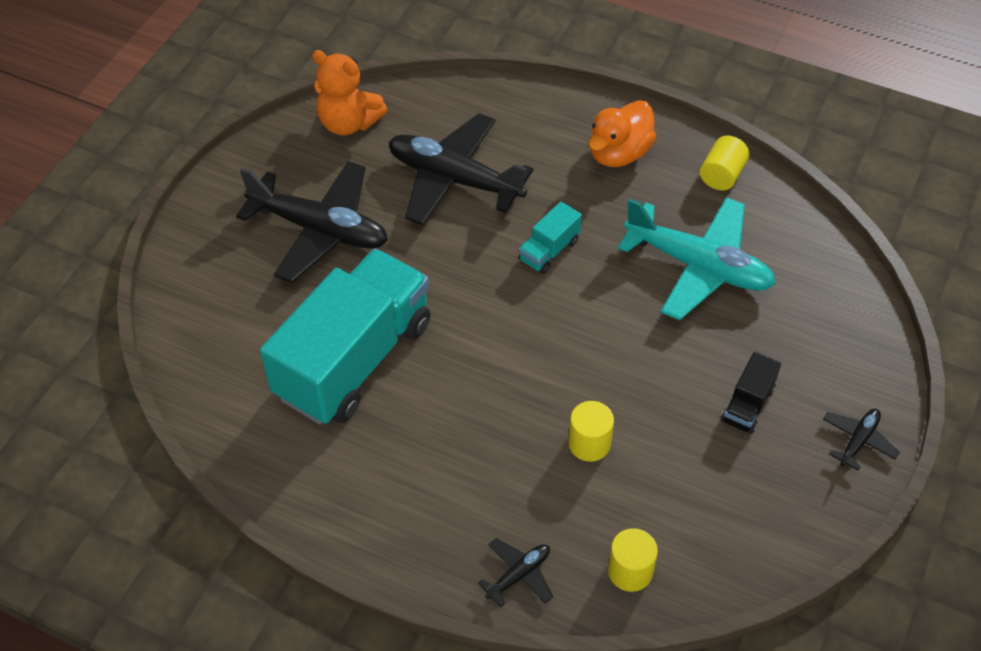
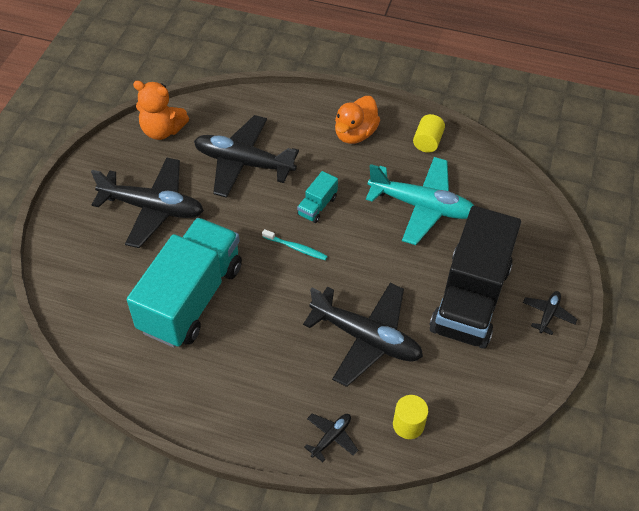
camera: 10 degrees left, 0 degrees up
(510, 306) = (296, 248): none -> turquoise toothbrush
(589, 443) = (366, 338): yellow cylinder -> black plane
(747, 405) = (470, 298): black truck -> black truck, size x2.45

